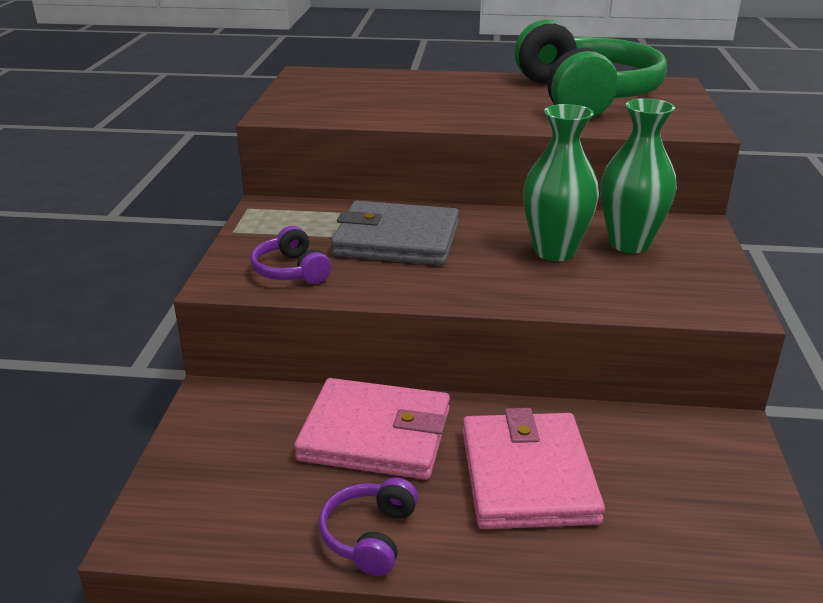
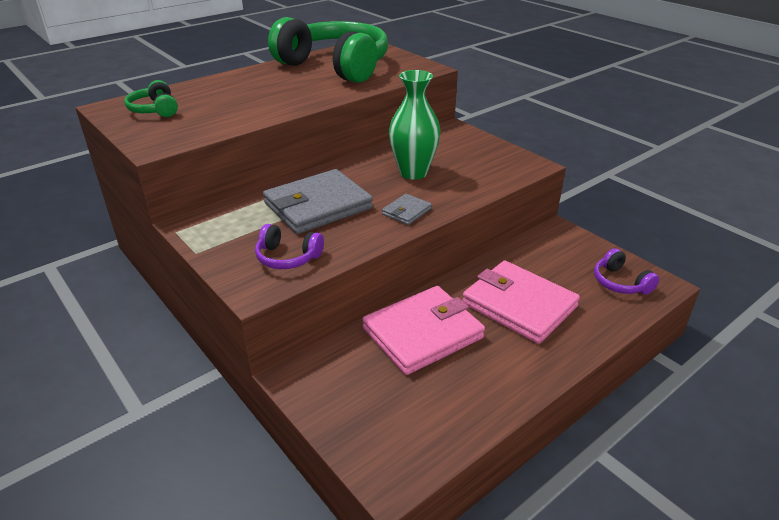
camera: 45 degrees left, 5 degrees up
(335, 86) = (155, 110): none -> green headphones
(369, 536) = (500, 384): purple headphones -> purple headphones (620, 283)
(474, 285) = (406, 211): none -> grey wallet
(629, 244) = (440, 152): green vase -> none

